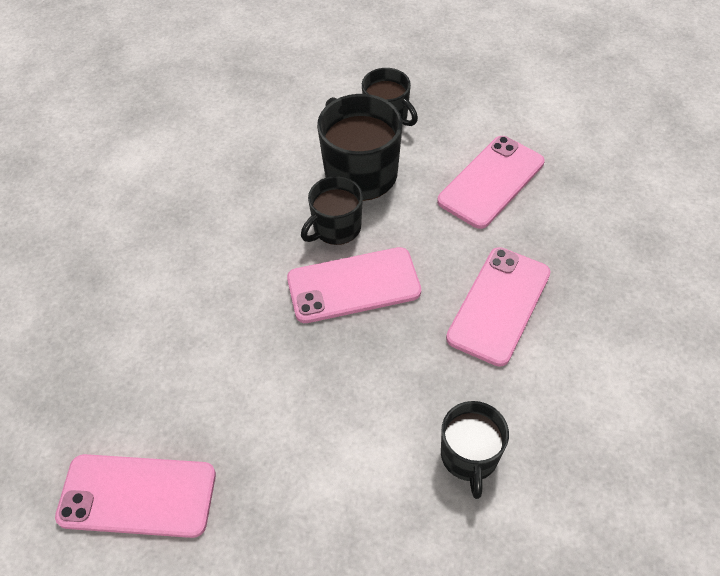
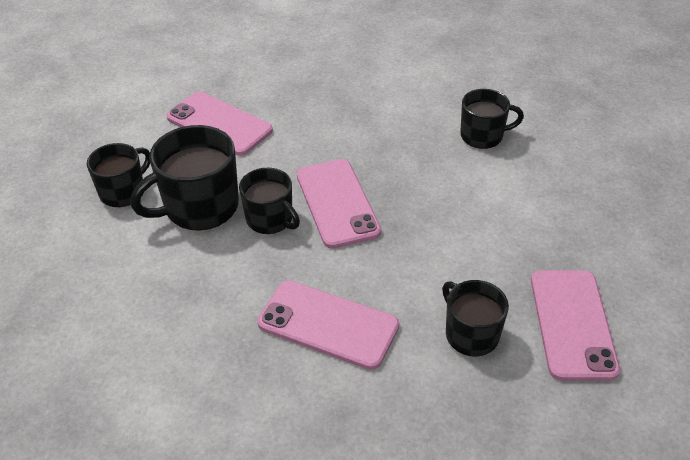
camera: 95 degrees left, 10 degrees down
(149, 391) = (471, 334): none -> black mug
(498, 305) = (351, 121): pink phone -> pink phone (328, 325)

